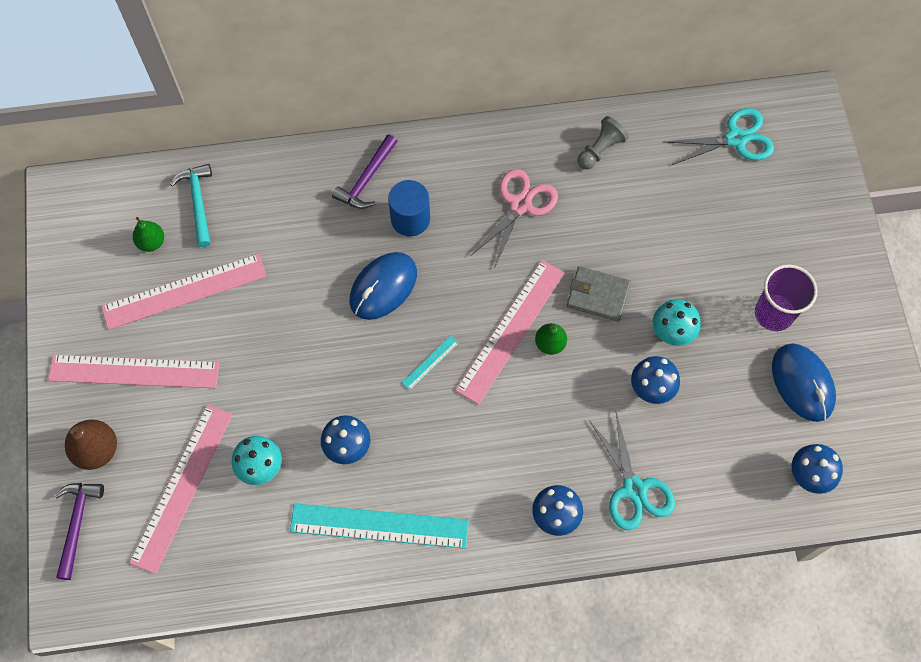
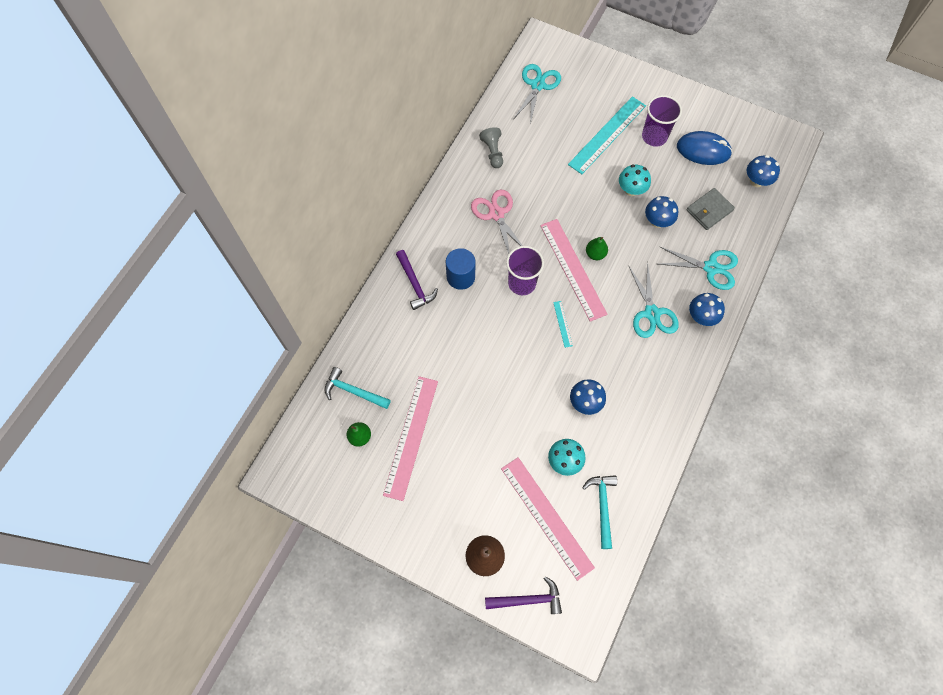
camera: 55 degrees left, 0 degrees up
(77, 524) = (528, 599): purple hammer -> purple hammer turned 135 degrees clockwise
(134, 371) = (445, 501): pink ruler -> none
(233, 540) = (602, 506): none -> turquoise hammer
(379, 526) = (647, 415): turquoise ruler -> turquoise ruler (607, 135)
(383, 287) = (494, 319): blue mouse -> none
(450, 287) = (522, 283): none -> purple cup
(517, 454) = (651, 313): none -> turquoise scissors
(598, 295) = (583, 211): grey wallet -> grey wallet (709, 210)

